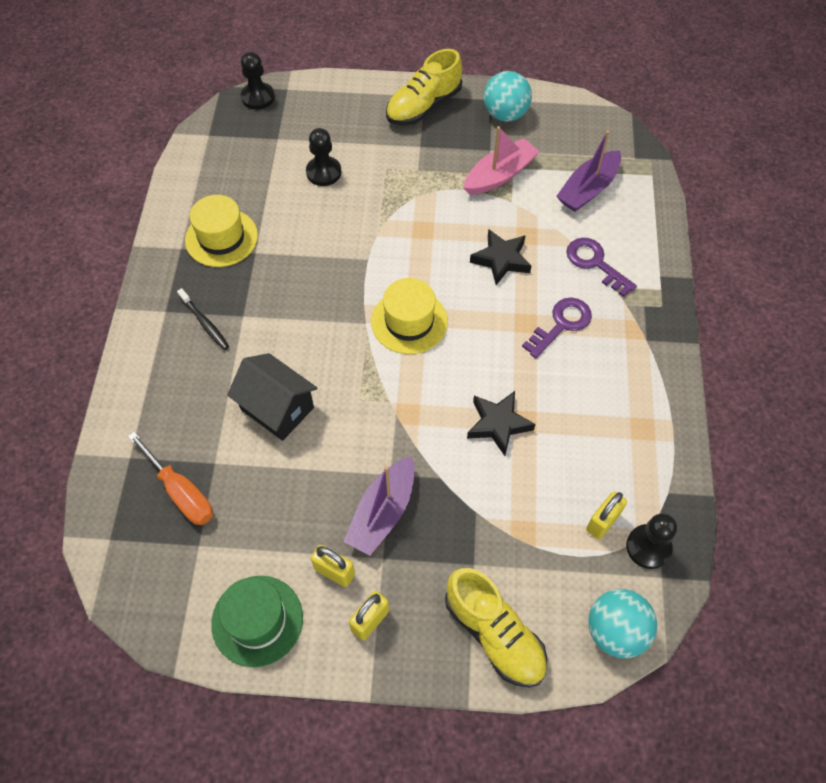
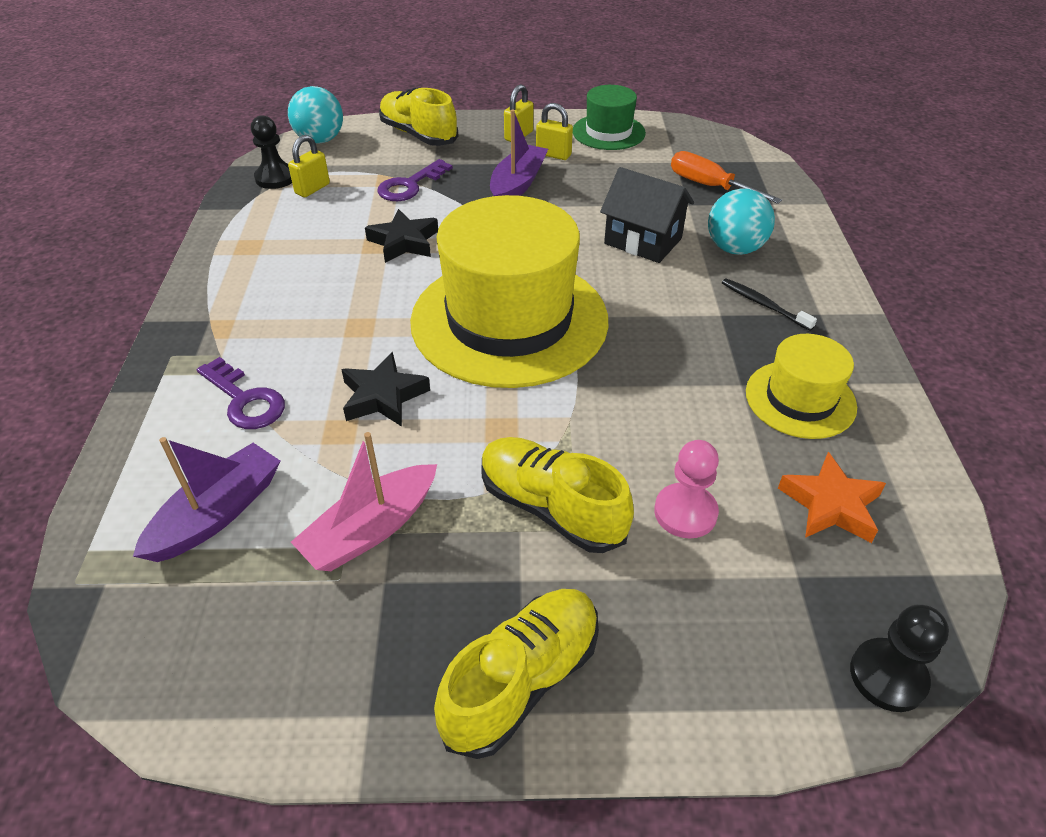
camera: 175 degrees right, 15 degrees down
(240, 171) = (830, 505): none -> orange star
(323, 172) = (685, 512): black pawn -> pink pawn
(398, 180) = (551, 508): none -> yellow shoe
(409, 321) = (509, 320): yellow hat -> yellow hat, size x2.01
(505, 114) = (343, 672): turquoise ball -> turquoise ball (734, 248)
(561, 324) = (314, 328): purple key -> purple key (410, 185)

